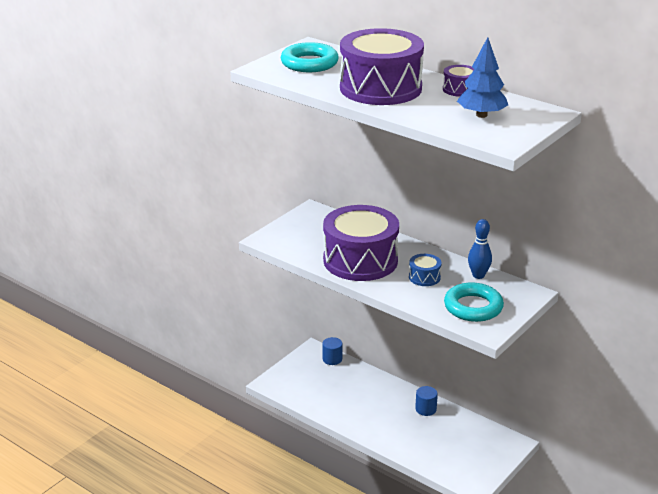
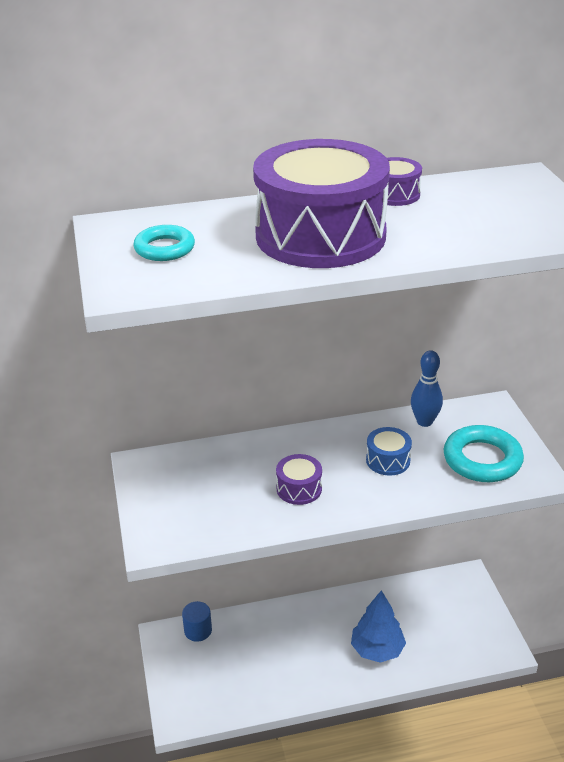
camera: 50 degrees left, 5 degrees up
(309, 63) = (164, 248): turquoise ring -> turquoise ring, size x0.62
(360, 260) = (299, 489): purple drum -> purple drum, size x0.42
(425, 409) = (358, 608): blue cylinder -> none
(481, 115) = (485, 211): blue tree -> blue tree (377, 650)

